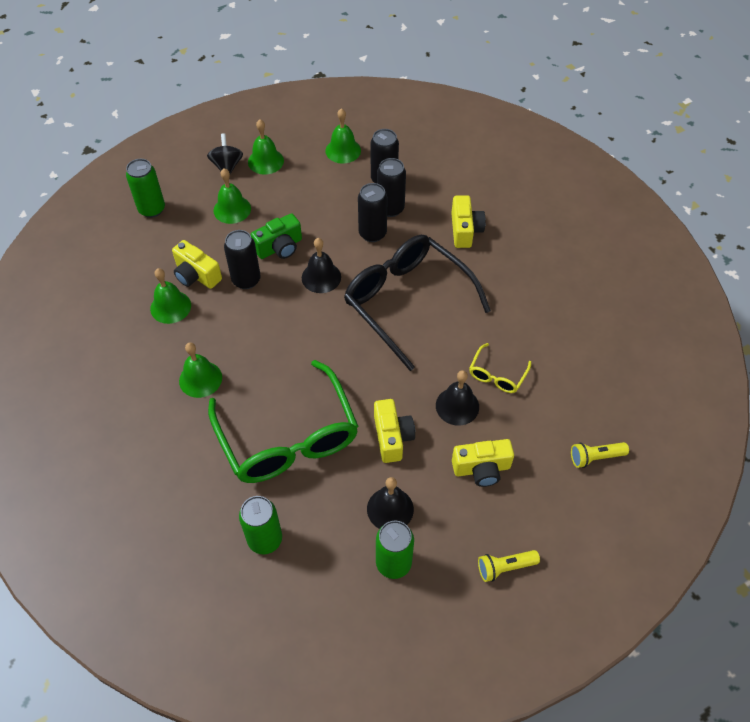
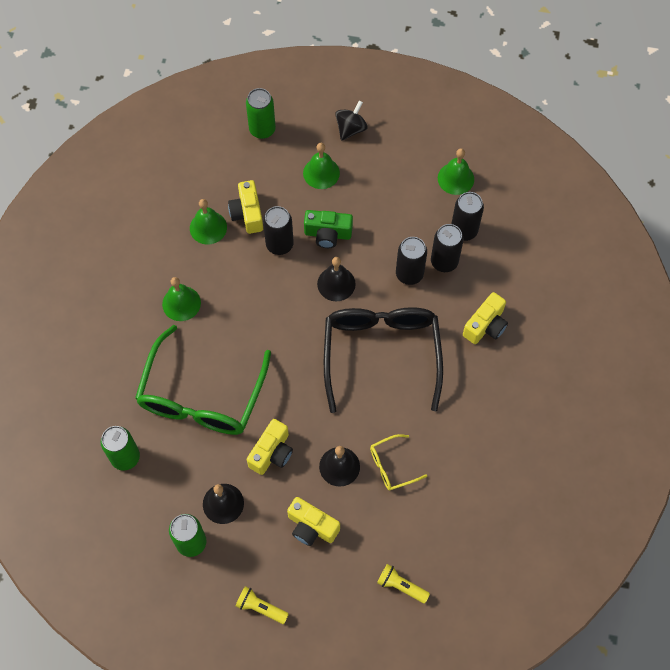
camera: 40 degrees right, 10 degrees up
(265, 161) = (384, 145): green bell -> none

